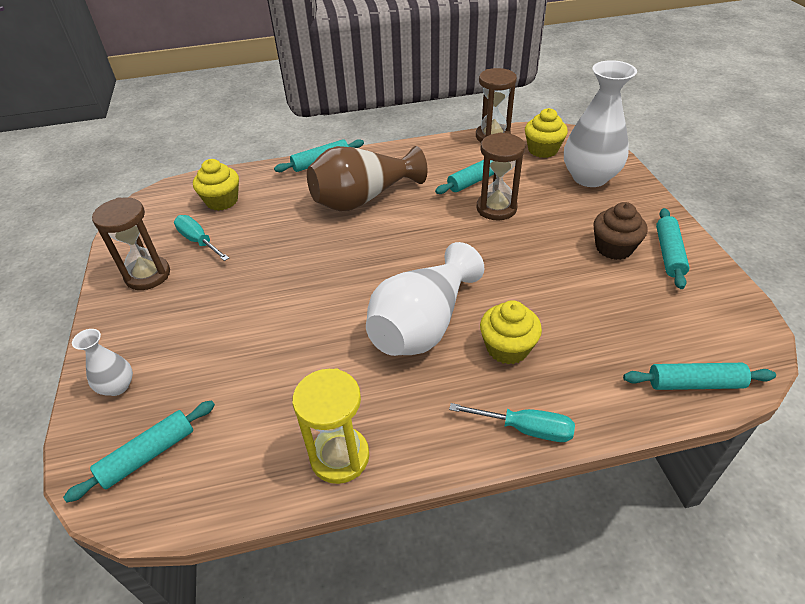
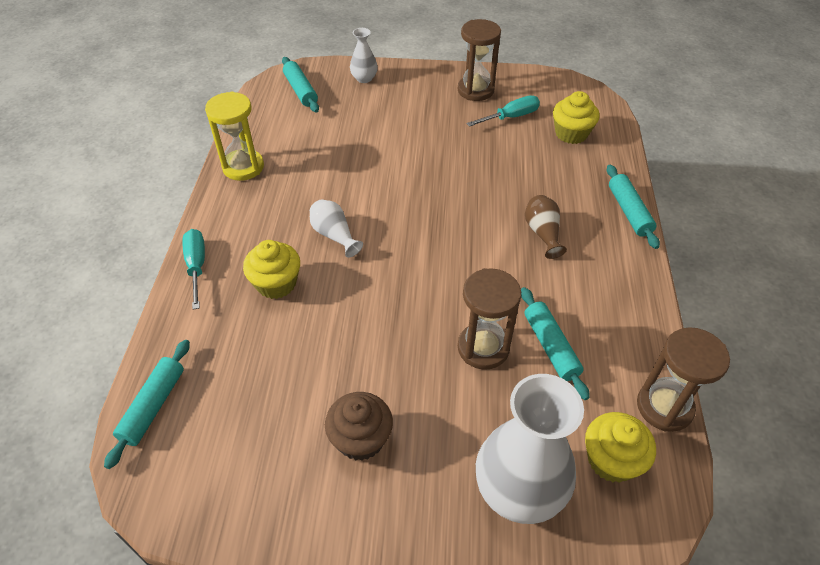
camera: 105 degrees right, 5 degrees up
(363, 199) = (542, 233): brown vase -> brown vase, size x0.48
(422, 325) = (334, 235): white vase -> white vase, size x0.48
(524, 429) = (197, 266): turquoise screwdriver -> turquoise screwdriver turned 135 degrees clockwise
(668, 253) = (323, 497): turquoise rolling pin -> none

